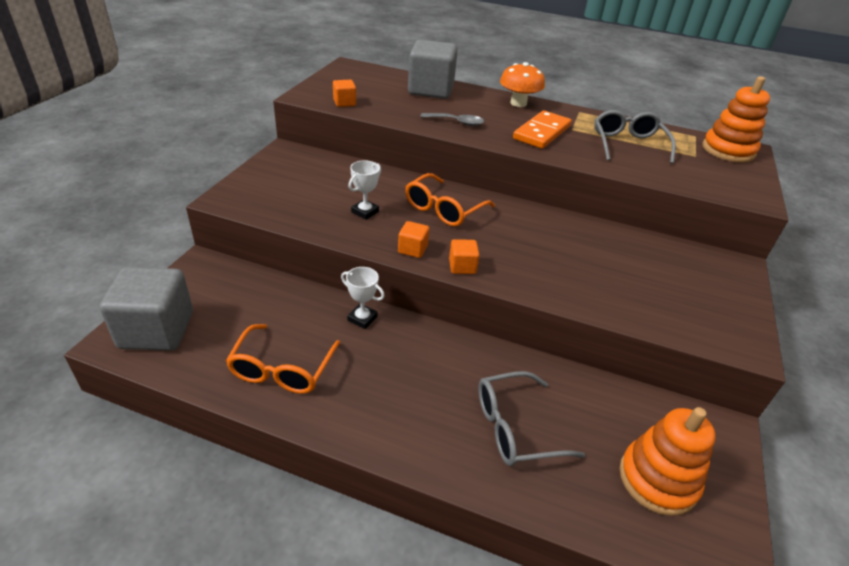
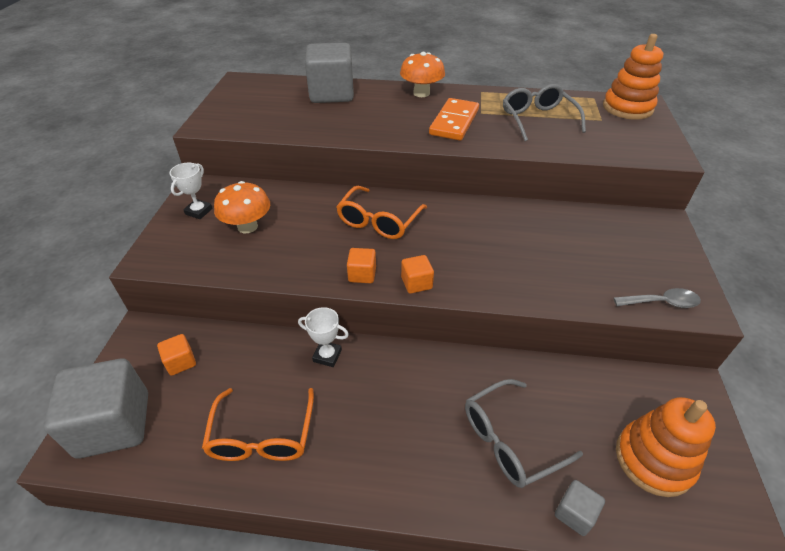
camera: 10 degrees left, 5 degrees up
(319, 190) = (247, 226): none -> orange mushroom
(344, 103) = (249, 125): orange cube -> orange cube (181, 362)
(365, 212) = (301, 241): white trophy -> white trophy (199, 211)
(456, 122) = (369, 126): grey spoon -> grey spoon (662, 302)
(559, 504) = (575, 513): none -> grey cube

